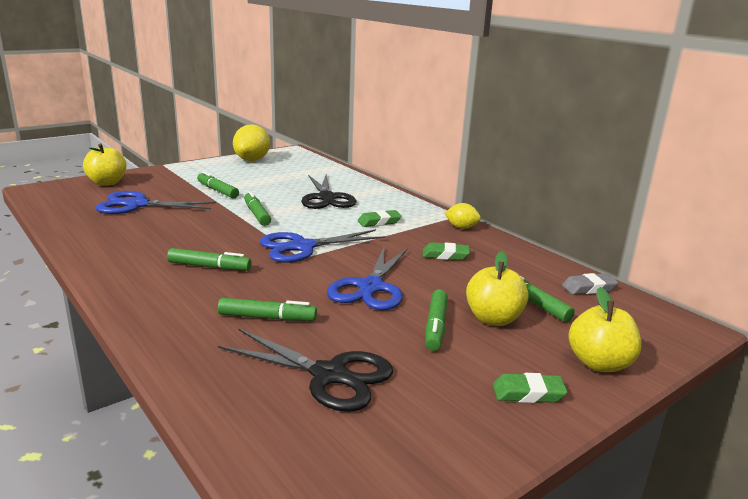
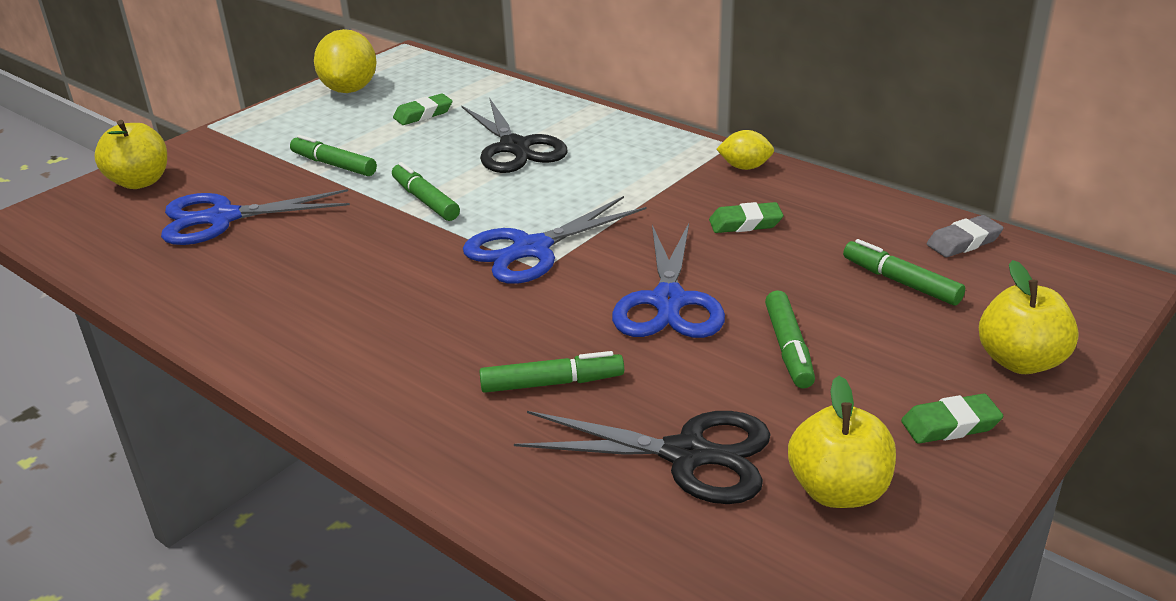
camera: 10 degrees left, 10 degrees up
(209, 267) = (414, 313): green marker -> none
(379, 222) = (619, 179): green eraser -> green eraser (423, 114)
(493, 319) = (859, 320): yellow apple -> yellow apple (838, 491)

